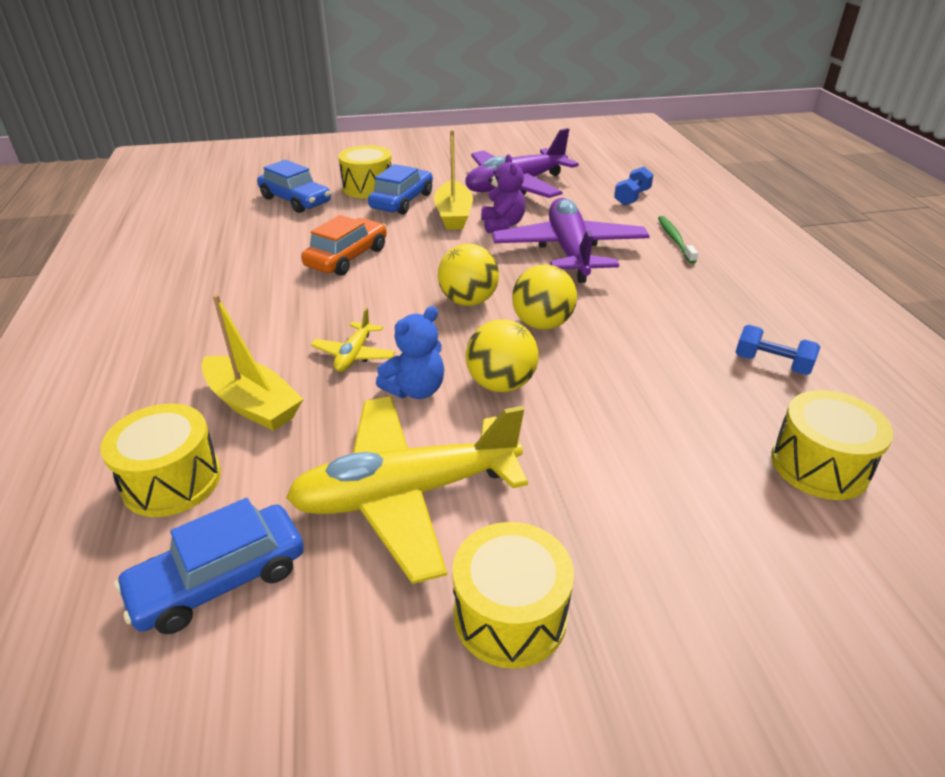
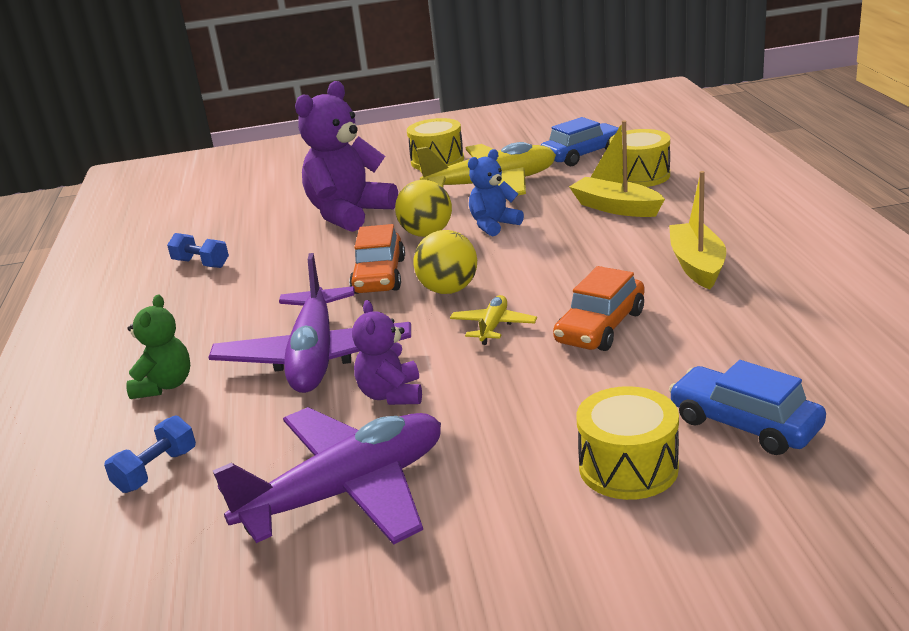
camera: 175 degrees left, 10 degrees down
(354, 355) = (551, 240): yellow plane -> yellow plane (493, 326)
(402, 201) = (553, 434): blue car -> none
(453, 215) = (464, 409): yellow boat -> yellow boat (697, 265)
(542, 324) = (379, 276): yellow ball -> orange car
(625, 442) = (349, 214): none -> purple teddy bear
(675, 239) = (165, 386): green toothbrush -> green teddy bear
(819, 465) = (234, 216): yellow drum -> none

